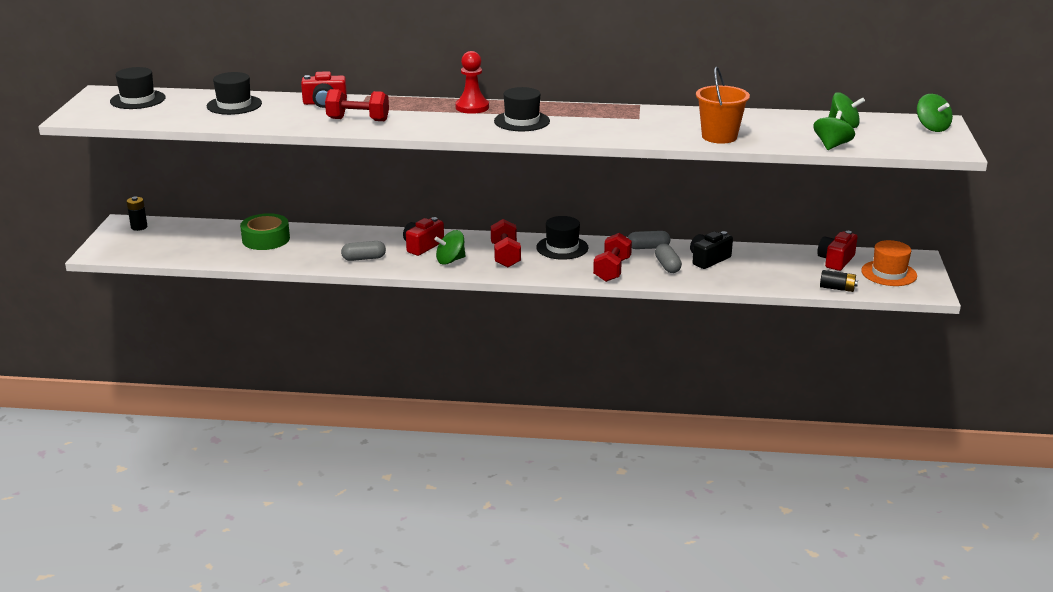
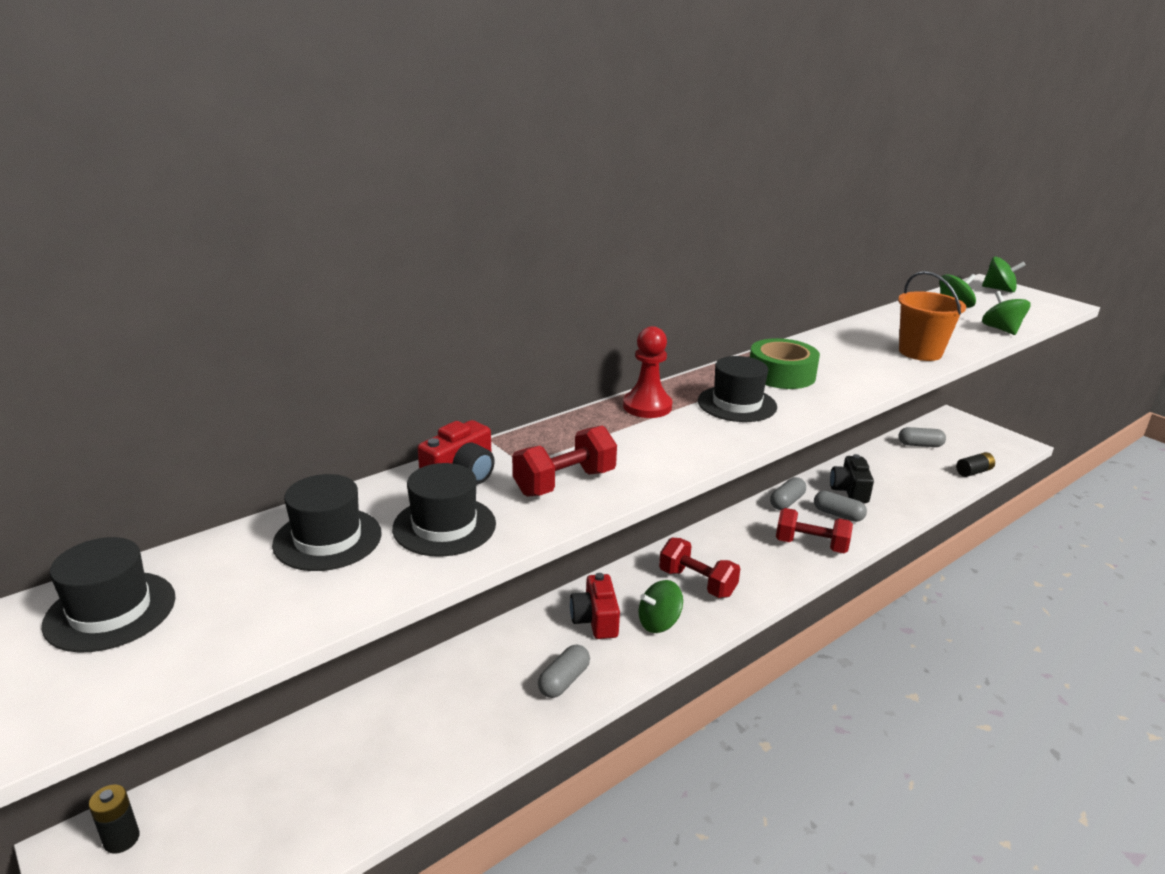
camera: 45 degrees left, 0 degrees up
(266, 239) = (383, 729): green tape -> green tape (781, 374)
(450, 260) = (659, 623): green spinning top -> green spinning top turned 45 degrees clockwise
(562, 248) = (725, 542): black hat -> black hat (444, 526)
(612, 270) = (811, 545): red dumbbell -> red dumbbell turned 45 degrees counterclockwise
(835, 260) = (920, 445): red camera -> grey capsule
(889, 273) = (968, 440): orange hat -> none

